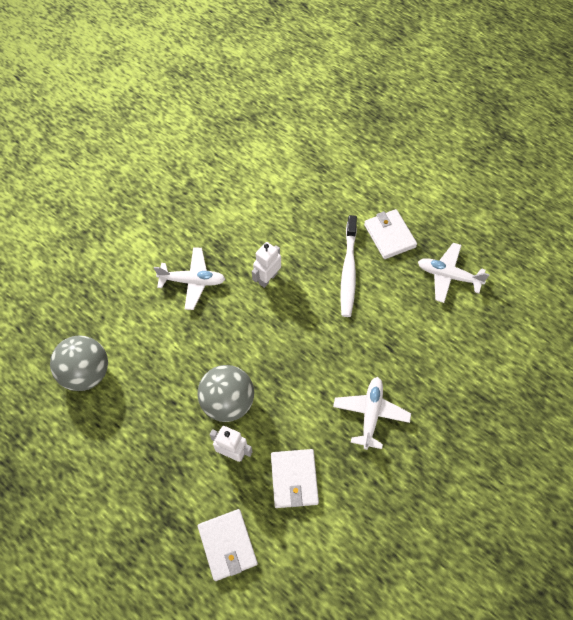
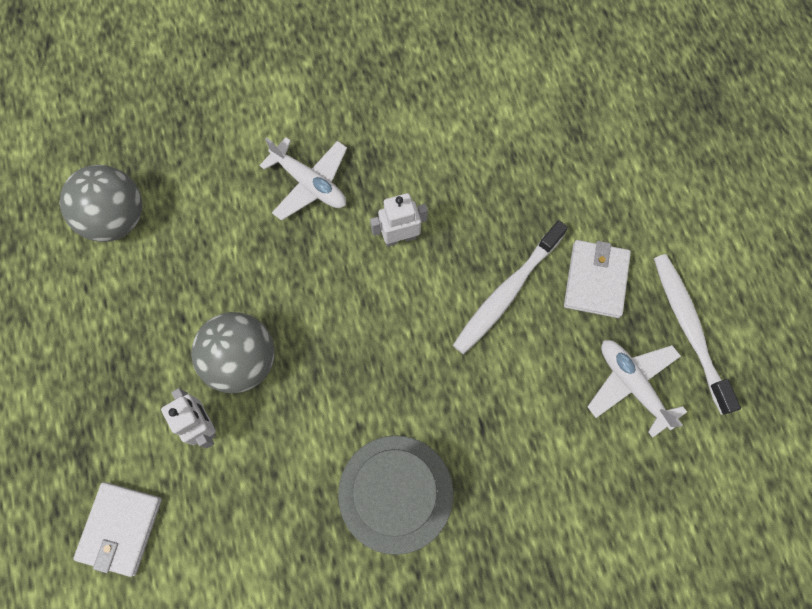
camera: 35 degrees right, 10 degrees up
(294, 479) = (248, 507): white wallet -> none
(370, 413) = (395, 493): white plane -> grey hat
(454, 231) = (689, 329): none -> white toothbrush

